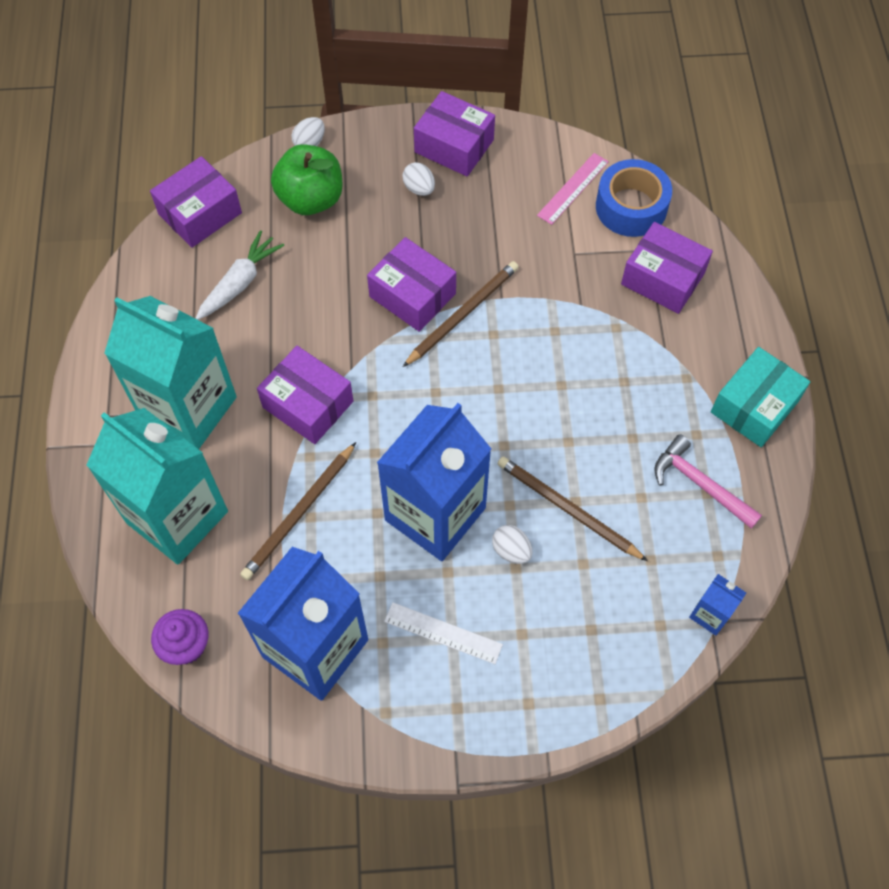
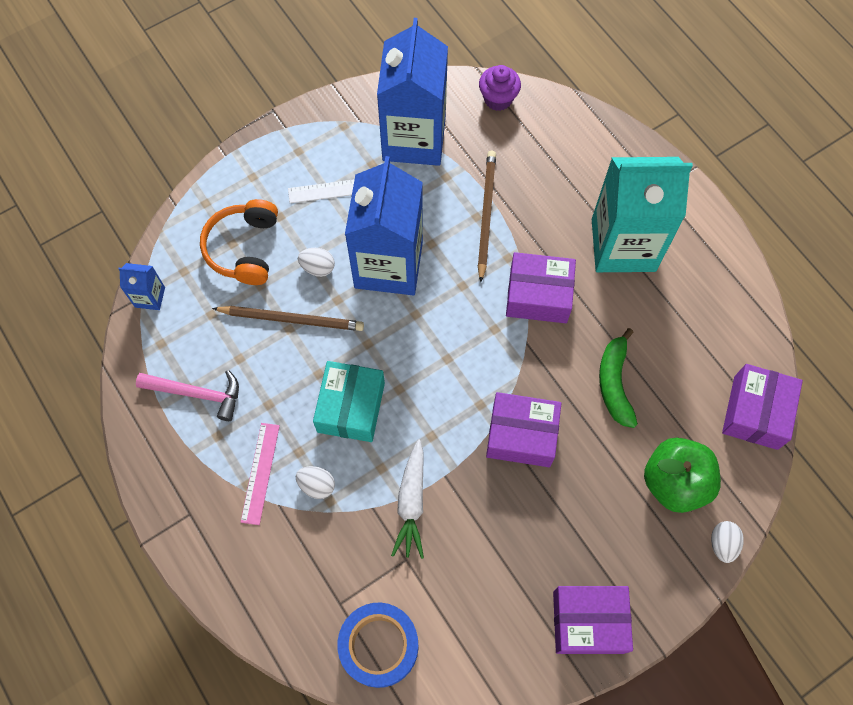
camera: 150 degrees right, 5 degrees up
(177, 517) = (568, 169): turquoise carton -> none
(240, 283) = (669, 366): white carrot -> white carrot (411, 502)
(299, 294) = (614, 383): none -> green banana
(419, 188) = (588, 550): white egg -> white egg (317, 485)
(463, 314) = (468, 440): brown pencil -> none
(573, 188) = (446, 636): pink ruler -> pink ruler (260, 473)
(580, 616) = (244, 248): none -> orange headphones
(662, 278) = (311, 577): purple box -> none
(754, 406) = (177, 488): turquoise box -> turquoise box (351, 407)

